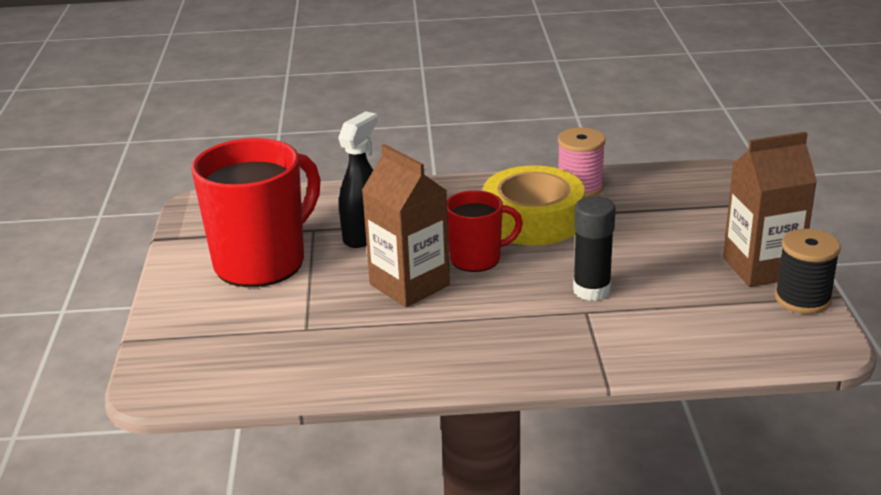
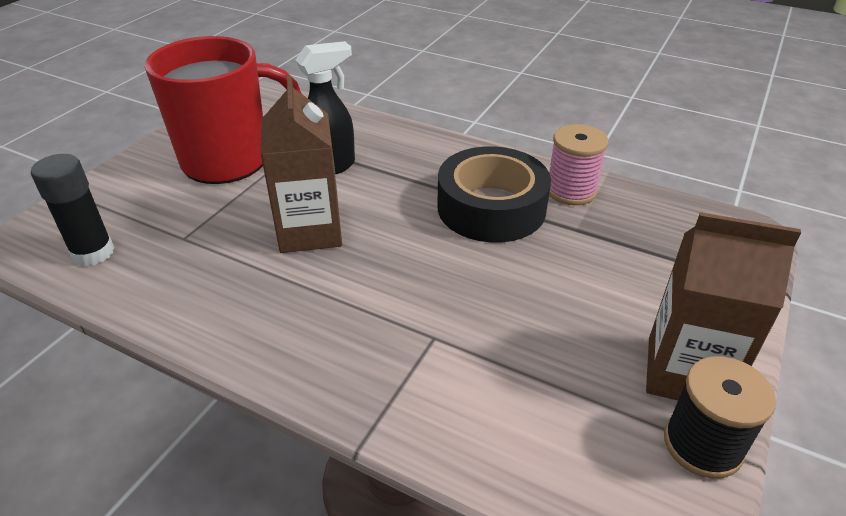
camera: 30 degrees right, 10 degrees up
(477, 259) = (396, 229): red mug -> none
(533, 219) = (491, 207): yellow tape -> black tape
(591, 290) = (465, 313): black glue stick -> black glue stick (93, 253)

